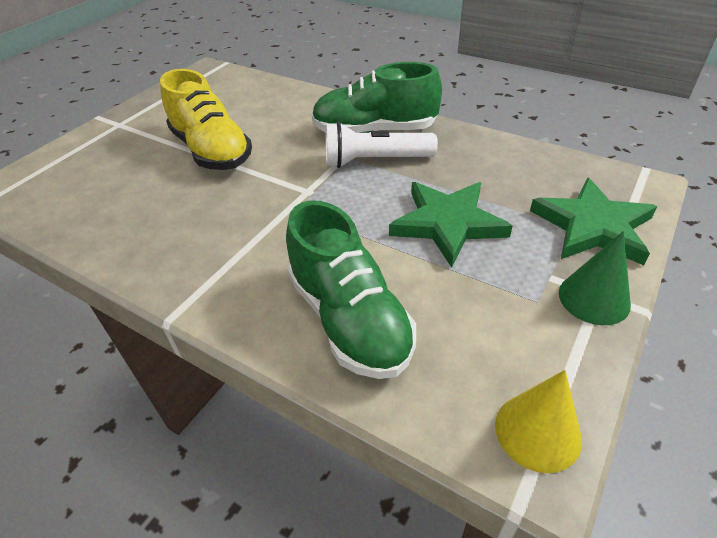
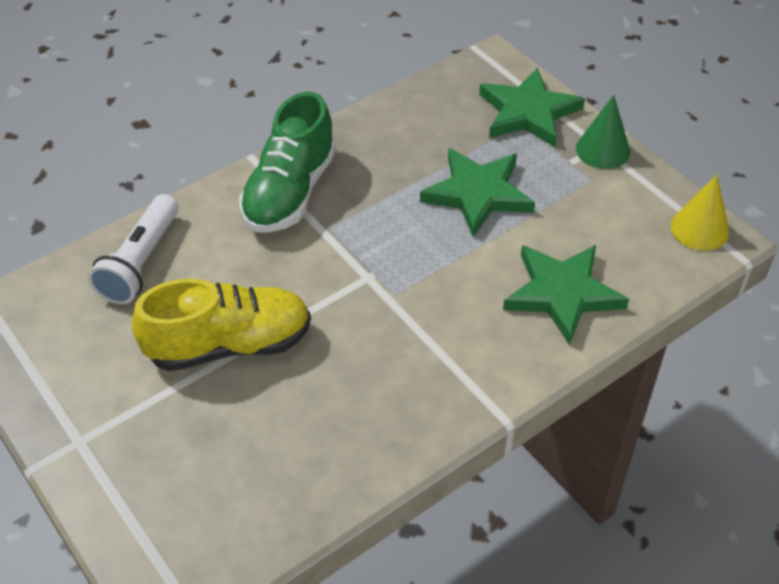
camera: 70 degrees left, 5 degrees up
(349, 319) = (562, 294): green shoe -> green star
(375, 161) = (348, 210): white flashlight -> white flashlight (141, 262)

